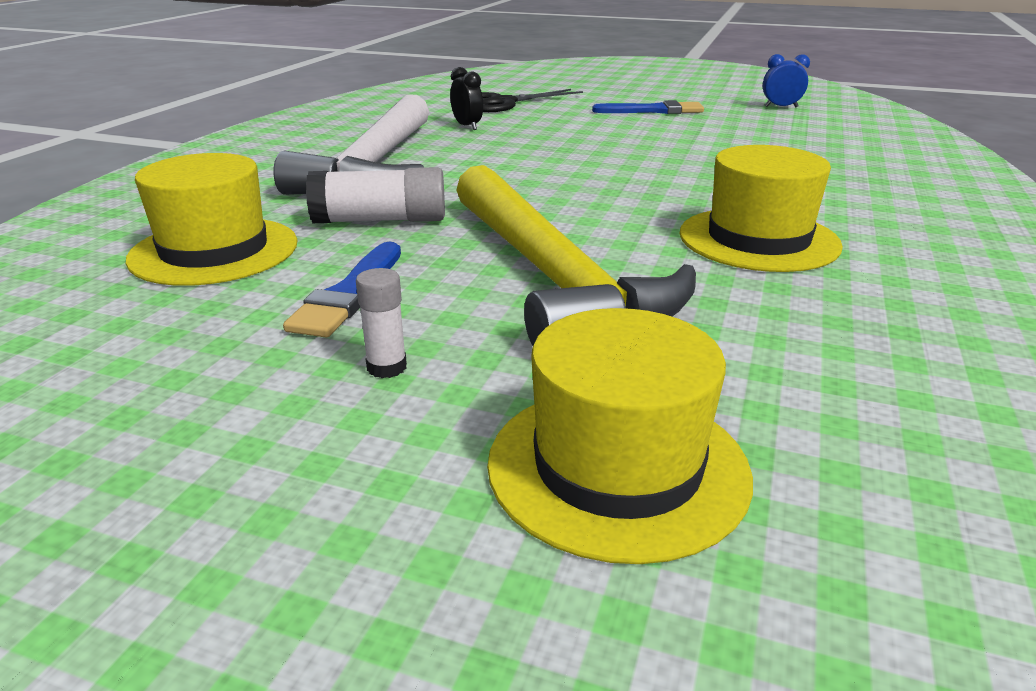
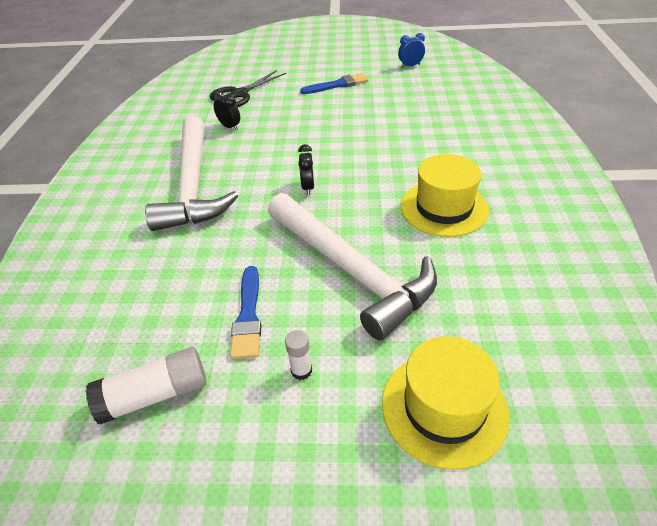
camera: 15 degrees left, 15 degrees up
(214, 251) = (144, 297): yellow hat -> none
(380, 220) = (228, 241): white glue stick -> white glue stick (155, 394)
(542, 190) = (308, 187): none -> black clock
(552, 277) = (351, 270): yellow hammer -> white hammer

